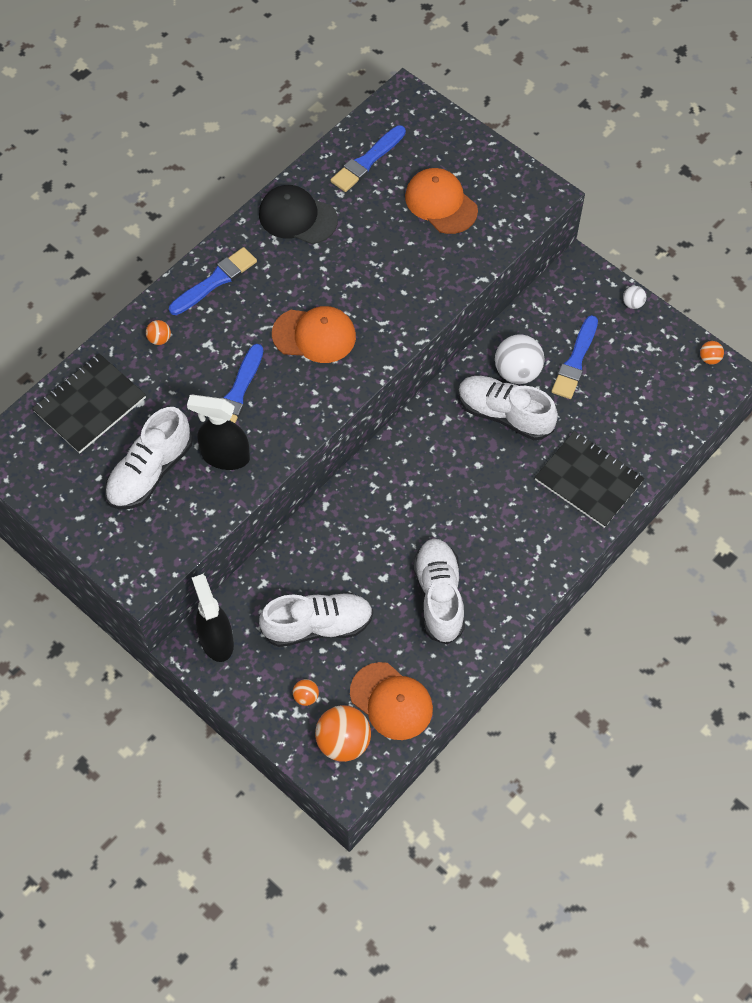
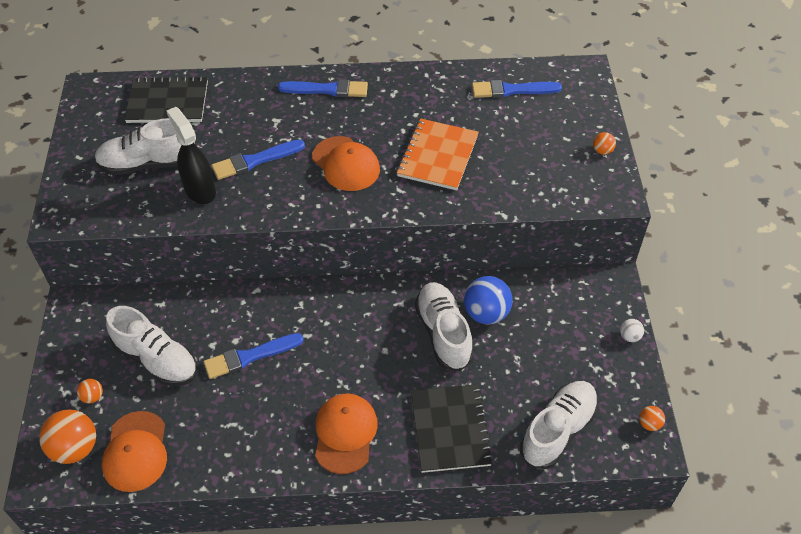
camera: 45 degrees right, 10 degrees down
(159, 339) = (253, 97): orange ball -> orange ball (602, 151)
(216, 640) = (91, 313): black spray bottle -> none
(297, 217) = (424, 90): black cap -> none
(377, 269) = (437, 156): none -> orange notebook
(439, 596) = (252, 412): white shoe -> white shoe (558, 430)
(441, 203) = (532, 148): orange cap -> orange cap (345, 434)
(517, 372) = (486, 313): white ball -> blue ball
(575, 361) = (538, 340): blue brush -> blue brush (250, 356)

